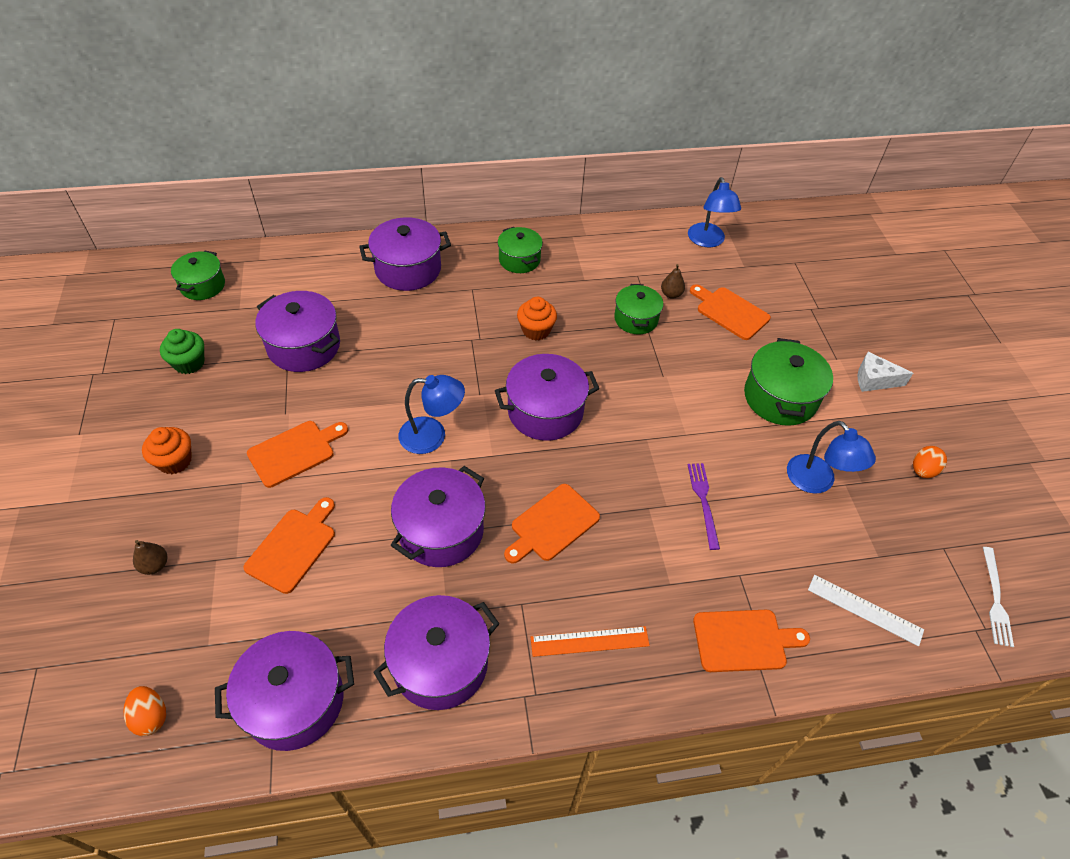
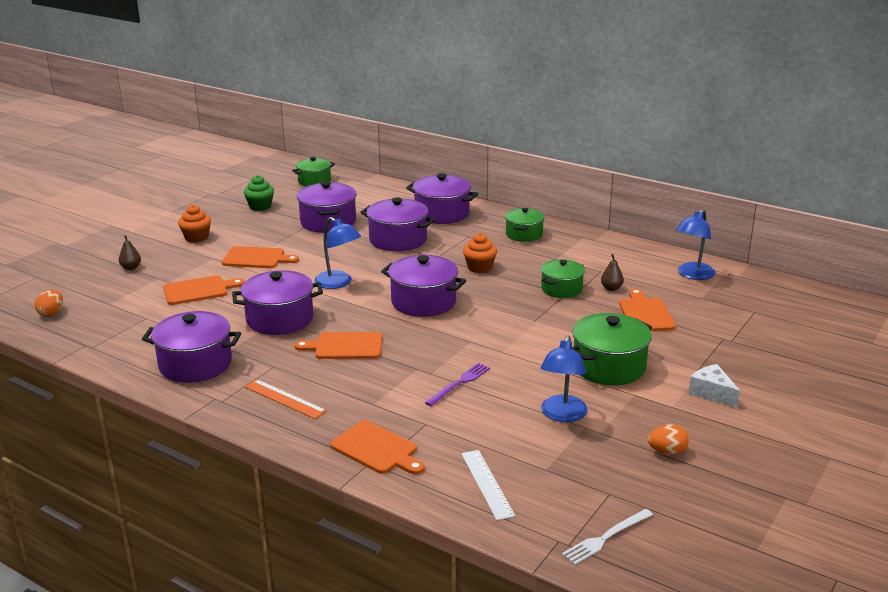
camera: 45 degrees right, 25 degrees down
(294, 701) = (112, 340): purple pot -> purple pot (398, 240)

